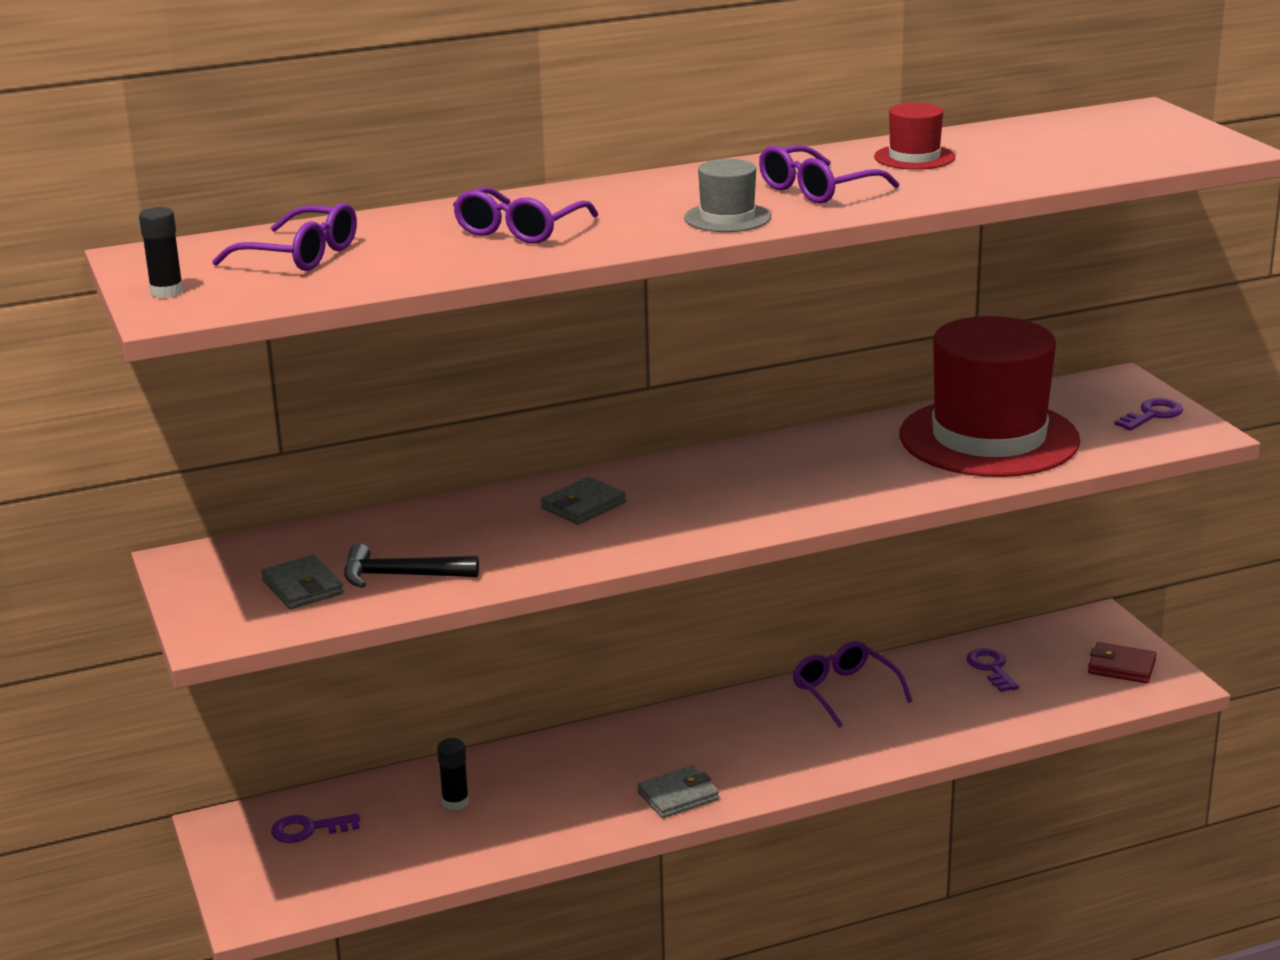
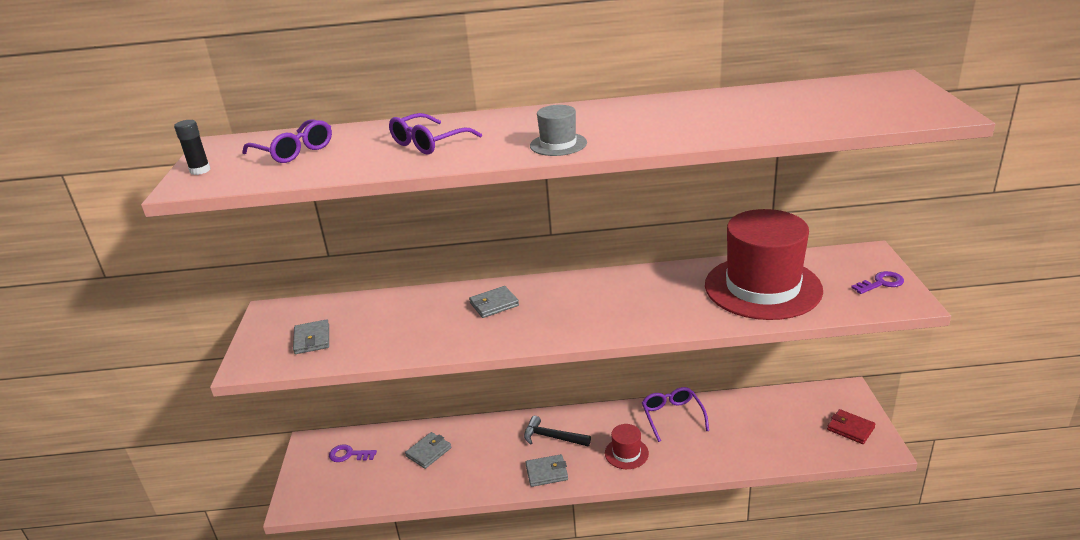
camera: 20 degrees right, 5 degrees up
(401, 576) = (366, 340): black hammer -> black hammer (552, 437)
(455, 802) = (428, 452): black glue stick -> grey wallet
(818, 189) = (633, 127): purple glasses -> none
(914, 157) = (714, 106): red hat -> red hat (626, 453)
(991, 668) = (767, 415): purple key -> none

